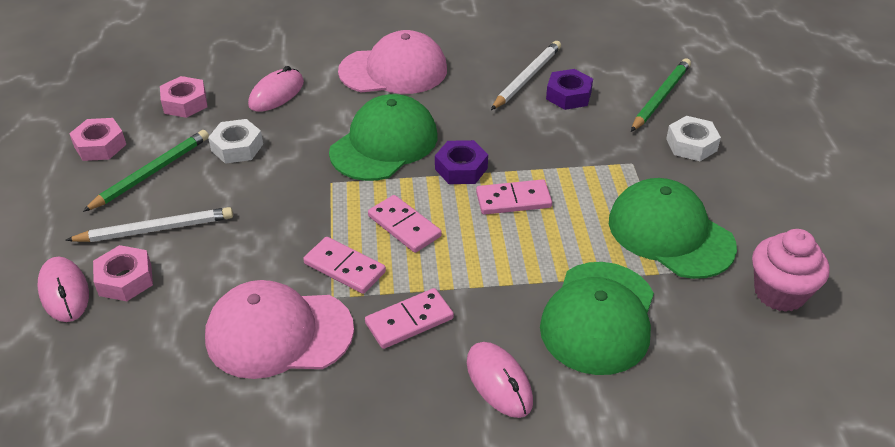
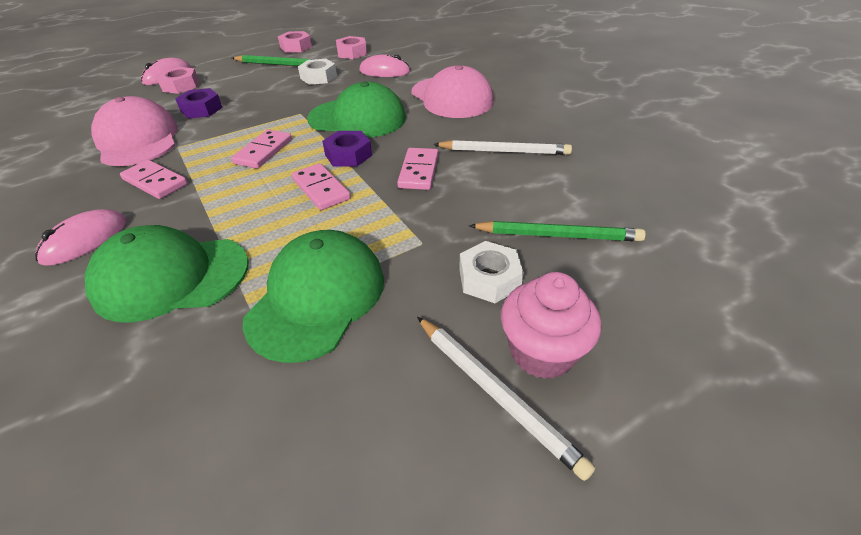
camera: 65 degrees right, 0 degrees up
(155, 229) = (227, 80): white pencil -> white pencil (495, 393)
(345, 267) = (209, 143): pink domino -> pink domino (419, 171)
(568, 95) = (500, 178): purple nut -> purple nut (201, 109)
(779, 293) = (239, 425): pink cupcake -> pink cupcake (542, 352)

